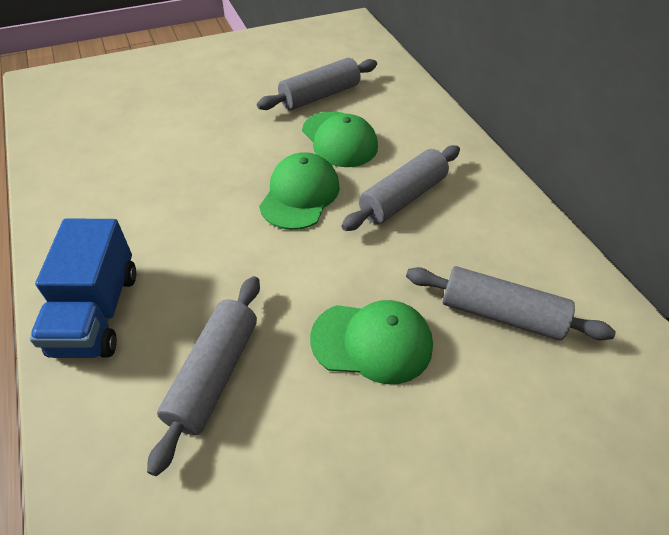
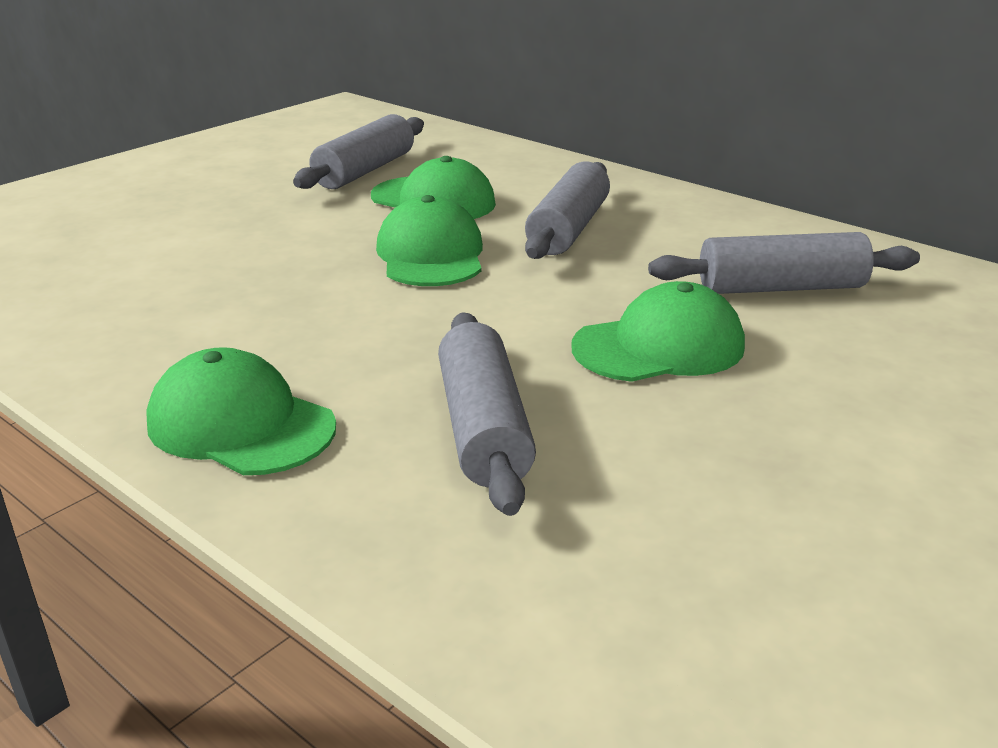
camera: 25 degrees left, 20 degrees down
(97, 312) = (240, 424): blue truck -> green cap

